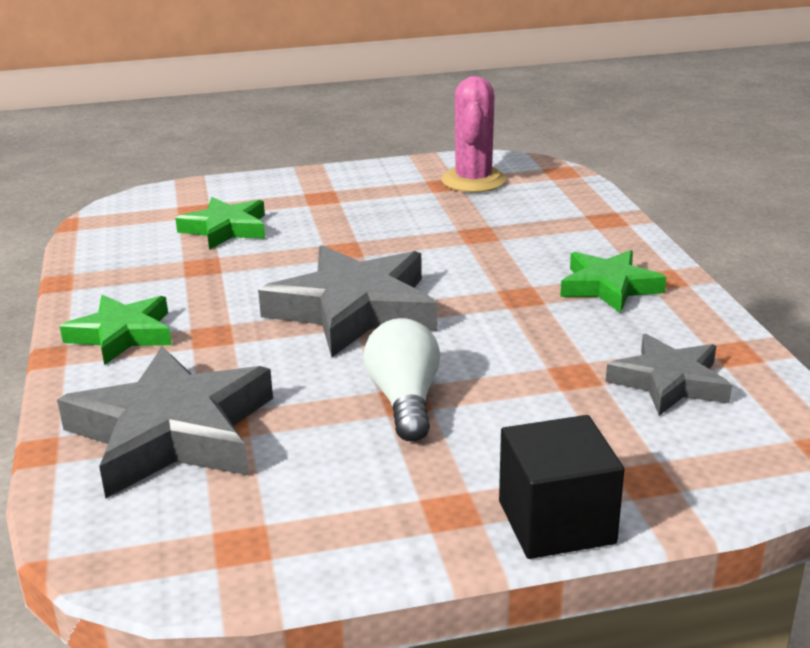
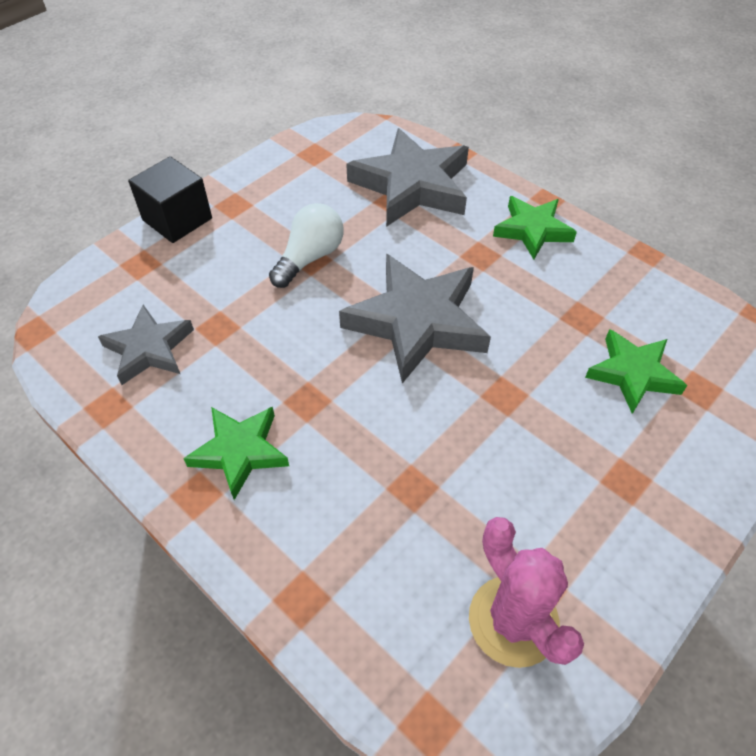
camera: 145 degrees right, 25 degrees up
(405, 400) = (310, 258): white light bulb -> white light bulb turned 105 degrees counterclockwise

